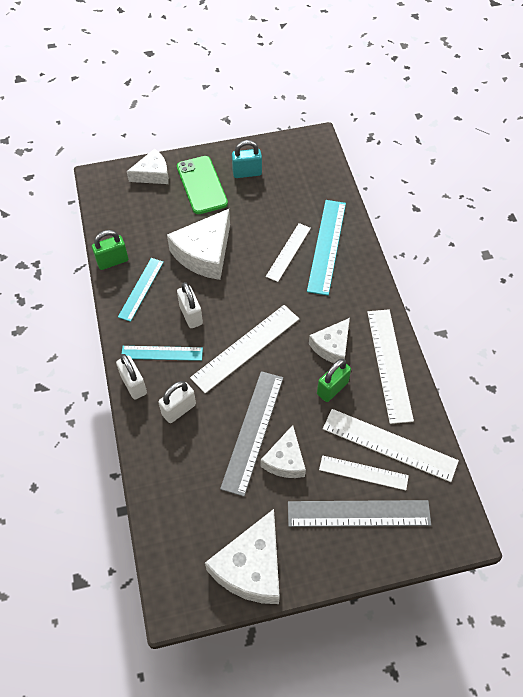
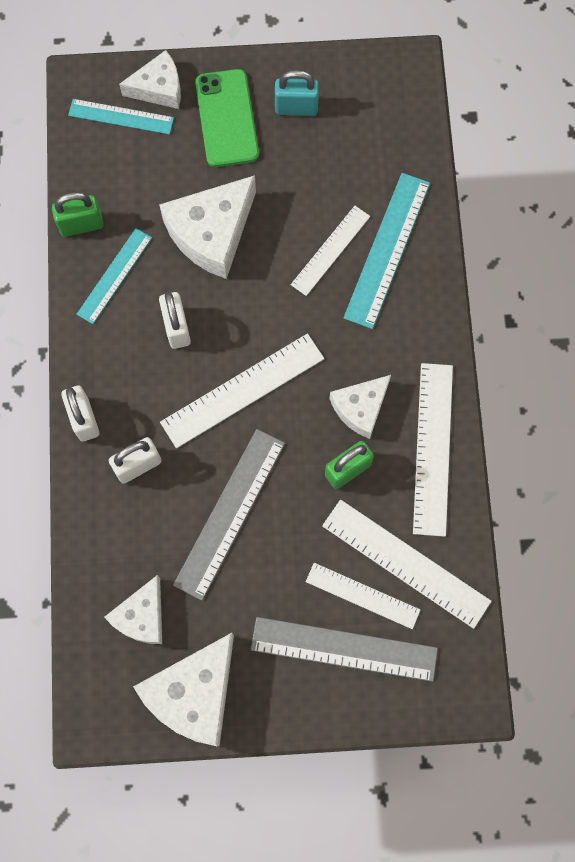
camera: 10 degrees right, 15 degrees up
(162, 353) = (128, 378): turquoise ruler -> turquoise ruler (121, 116)
(285, 460) = (264, 560): white cheese -> white cheese (142, 616)

